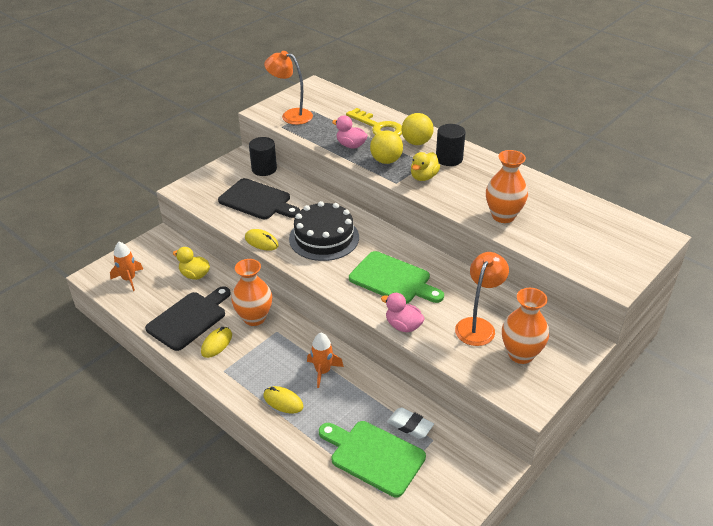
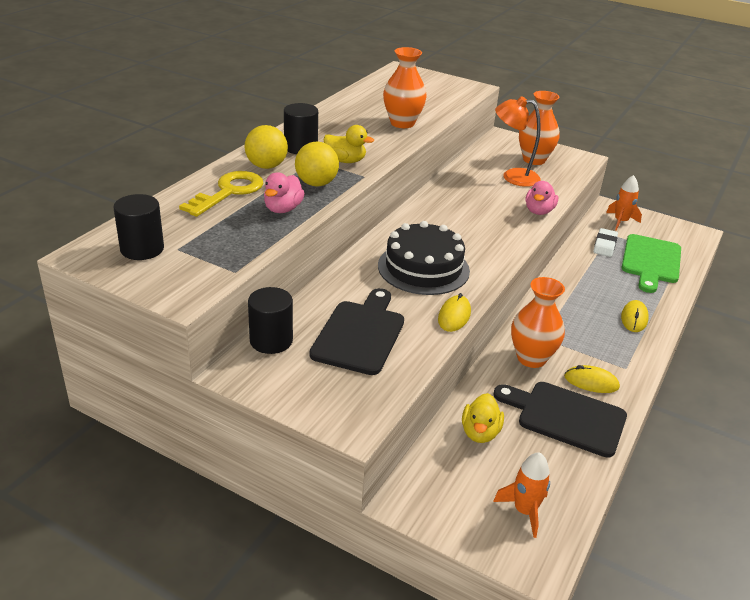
camera: 105 degrees left, 5 degrees down
(291, 115) = (197, 266): orange lamp -> none
(314, 100) = (142, 249): none -> black cylinder
(323, 371) = (578, 298): orange rocket -> orange rocket (620, 222)
(393, 279) = (474, 219): green cutting board -> none

